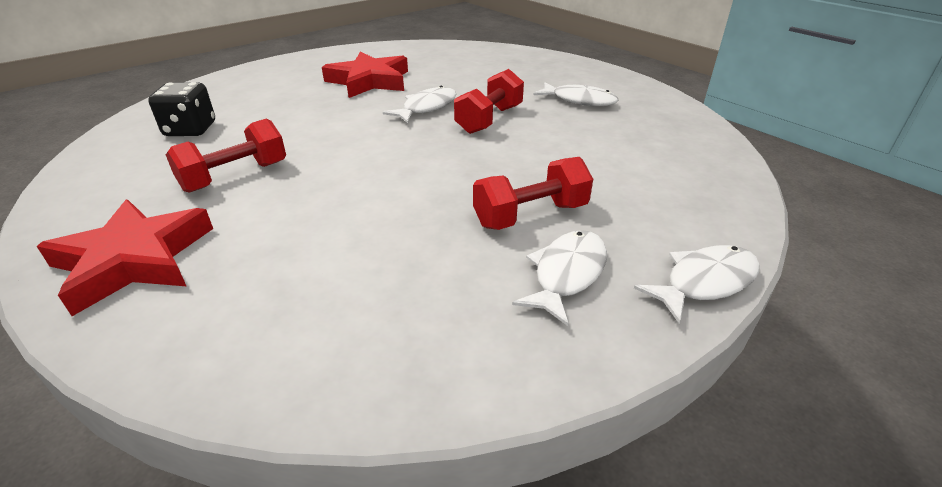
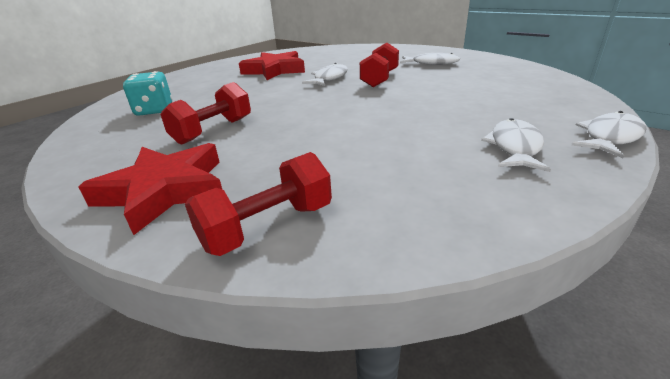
camera: 10 degrees left, 5 degrees down
(190, 130) = (154, 110): black dice -> turquoise dice
(530, 215) = (457, 121): red dumbbell -> red dumbbell (268, 226)

